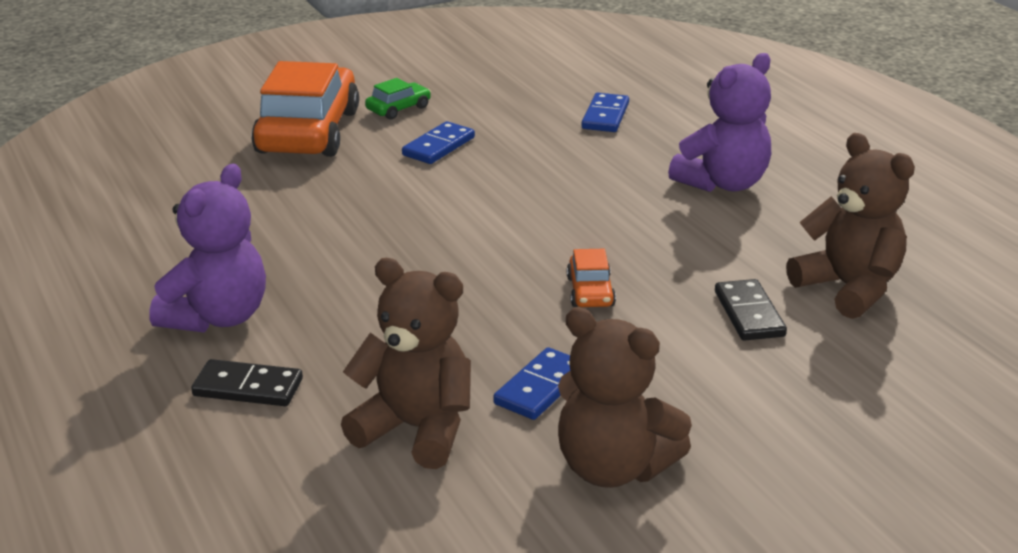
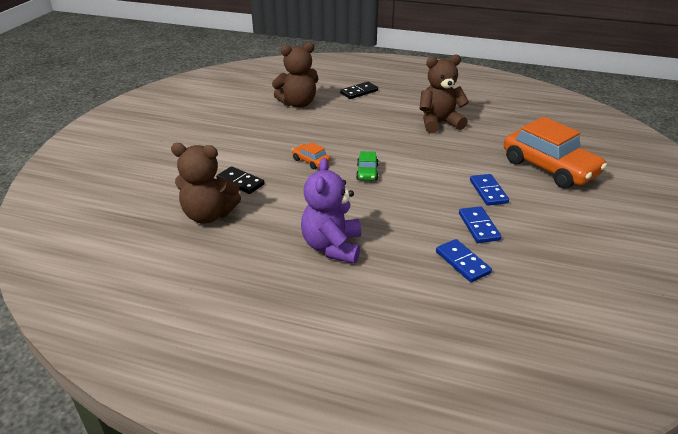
camera: 135 degrees right, 5 degrees up
(217, 317) = (405, 100): purple teddy bear -> none
(398, 109) = (553, 202): green car -> green car (367, 172)
(541, 388) = (280, 127): blue domino -> blue domino (478, 226)
(613, 467) = (231, 119): brown teddy bear -> brown teddy bear (439, 123)

